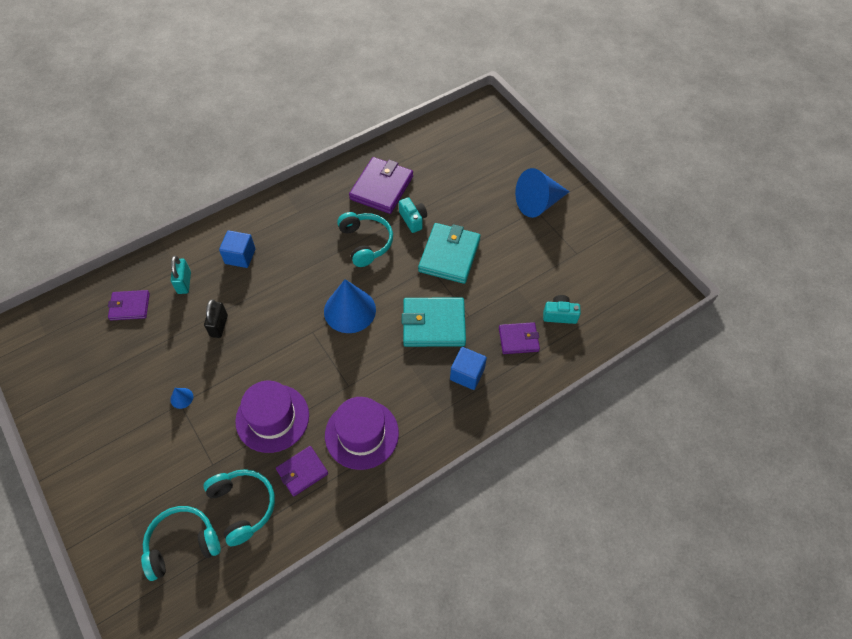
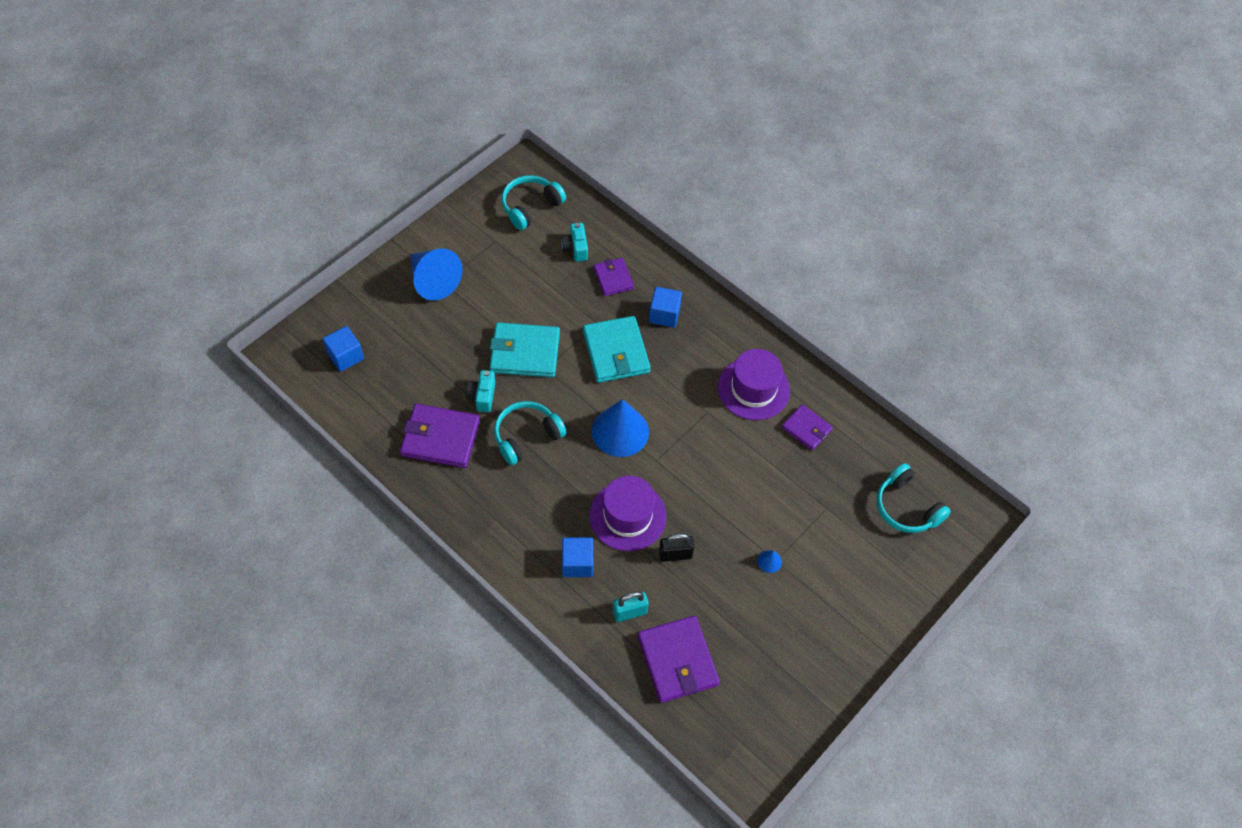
camera: 105 degrees left, 0 degrees up
(130, 306) = (677, 660): purple wallet -> purple wallet, size x1.68
(243, 506) = (855, 468): turquoise headphones -> turquoise headphones (530, 206)
(272, 418) = (763, 469): purple hat -> purple hat (627, 516)
(413, 219) = (482, 396): turquoise camera -> turquoise camera turned 45 degrees counterclockwise
(473, 140) = (345, 356): none -> blue cube

